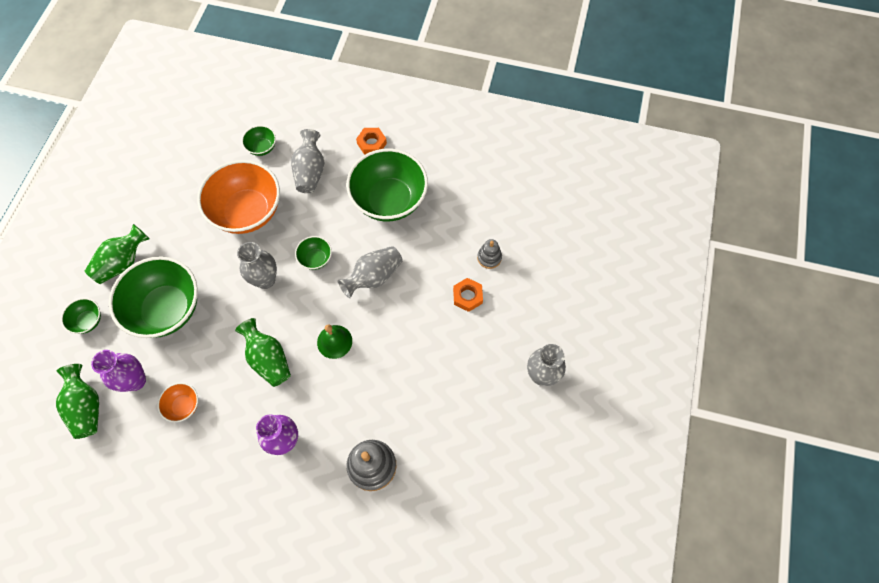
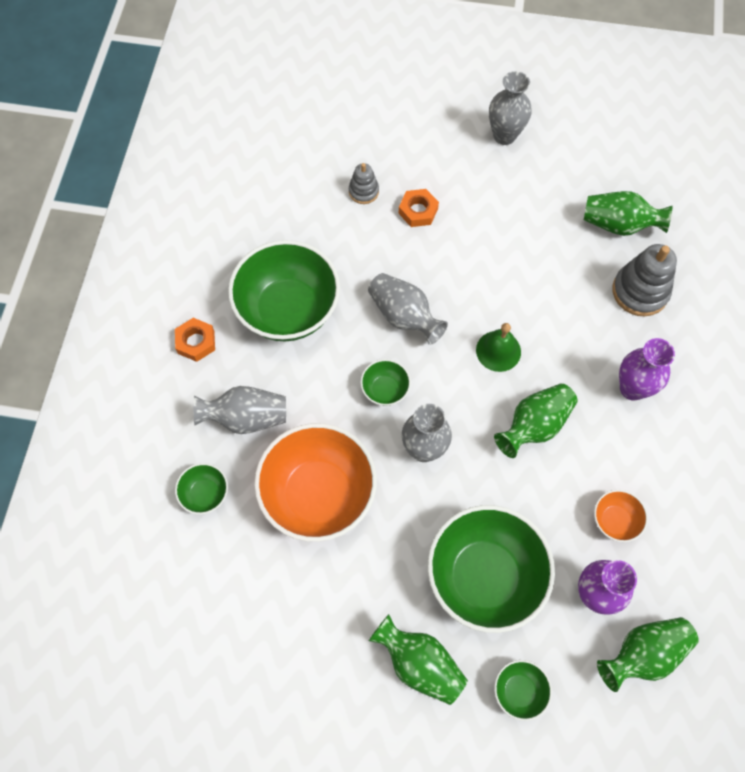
camera: 95 degrees left, 0 degrees up
(440, 460) = (619, 225): none -> green vase

